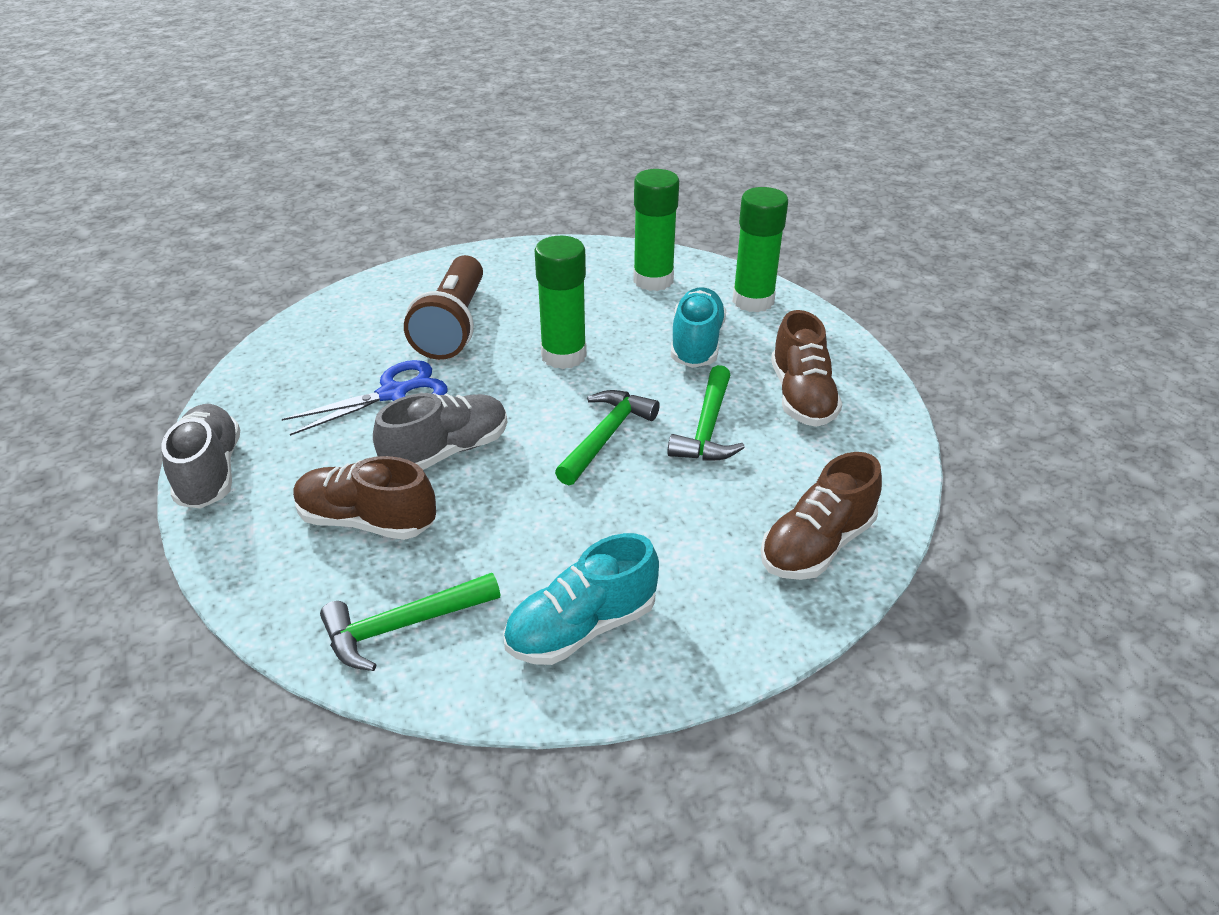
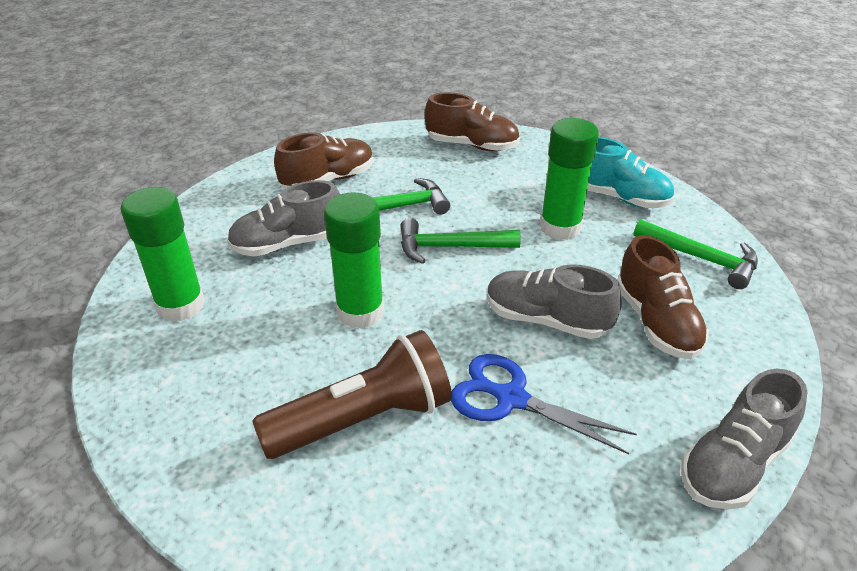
camera: 120 degrees left, 0 degrees up
(696, 344) = (288, 244): turquoise shoe -> grey shoe
(753, 301) = (194, 234): green glue stick -> green glue stick (560, 227)

